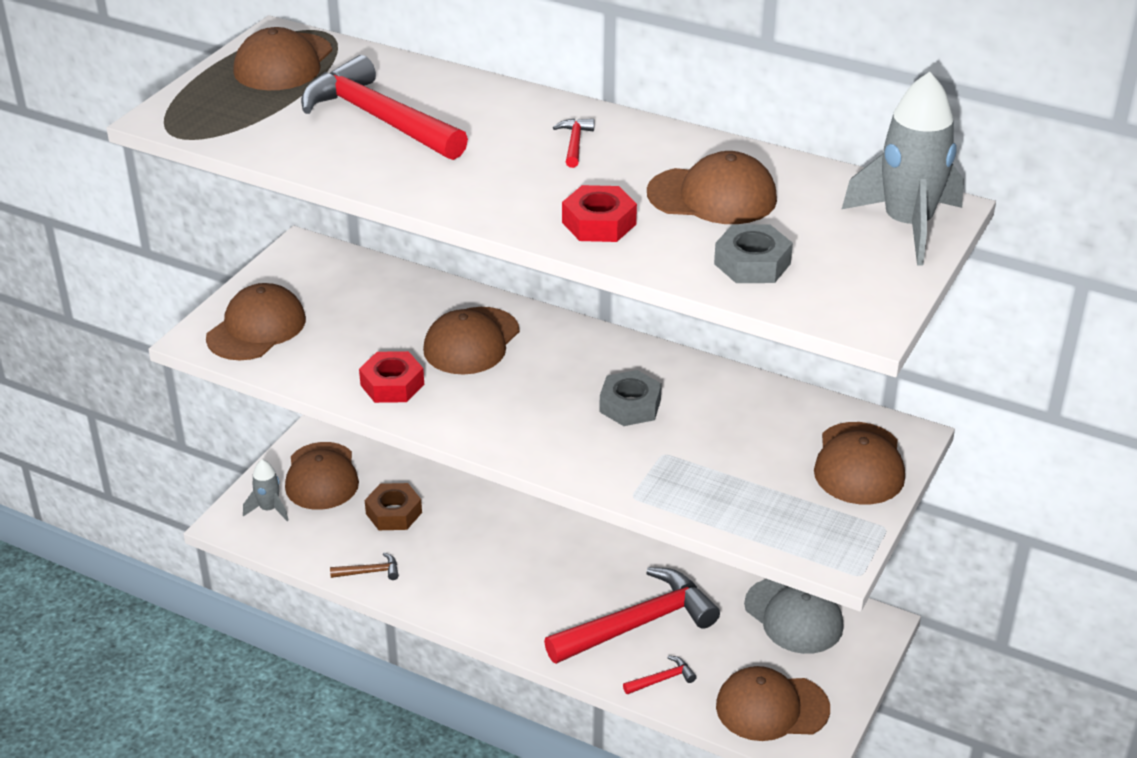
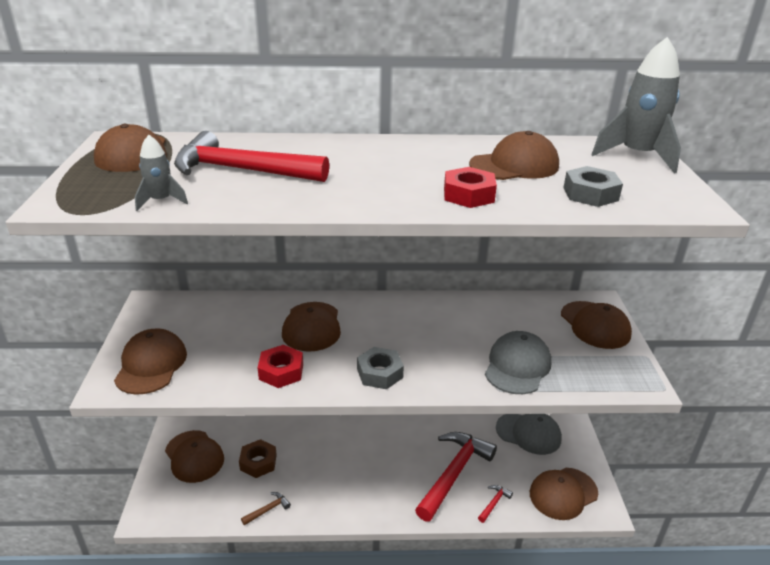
camera: 30 degrees left, 5 degrees down
(269, 509) = (170, 493): grey rocket -> grey rocket (161, 201)
(574, 143) = (393, 157): red hammer -> none
(630, 406) = (443, 334): grey nut -> grey nut (380, 373)
(687, 478) = (517, 366): none -> grey cap

